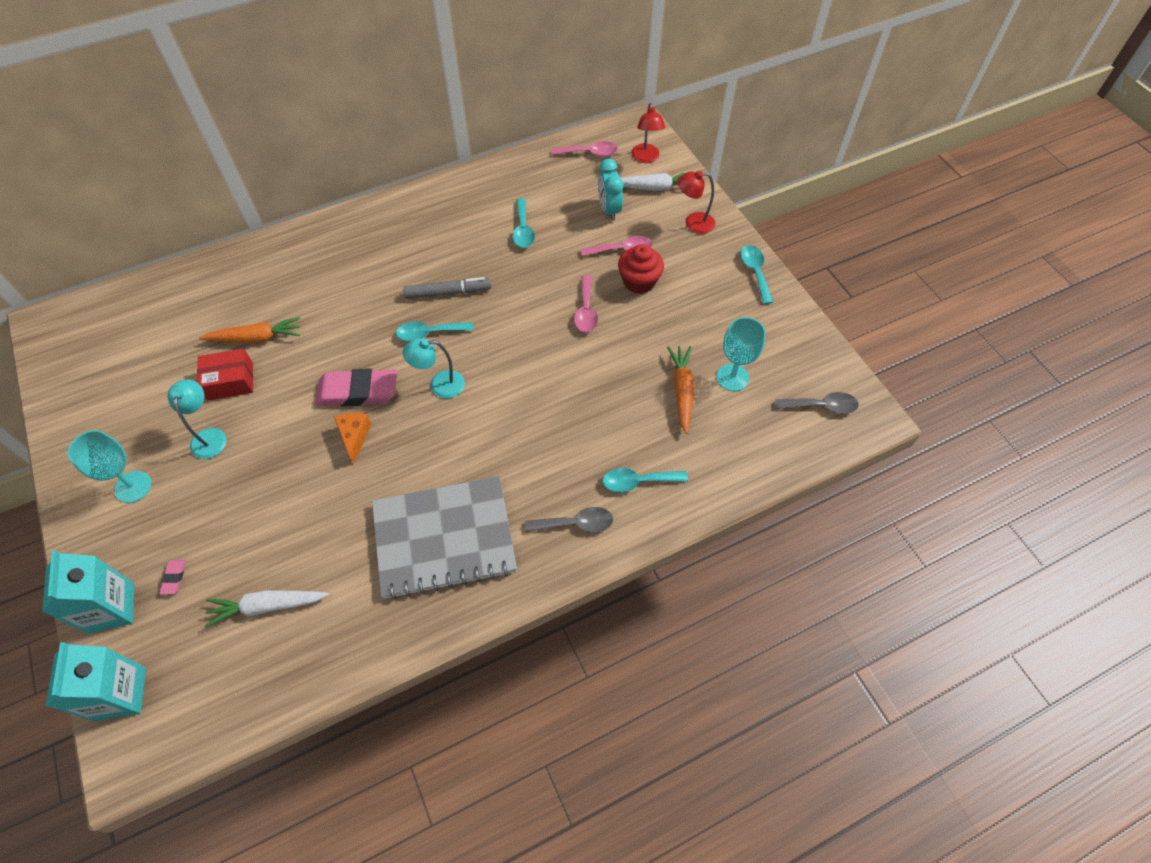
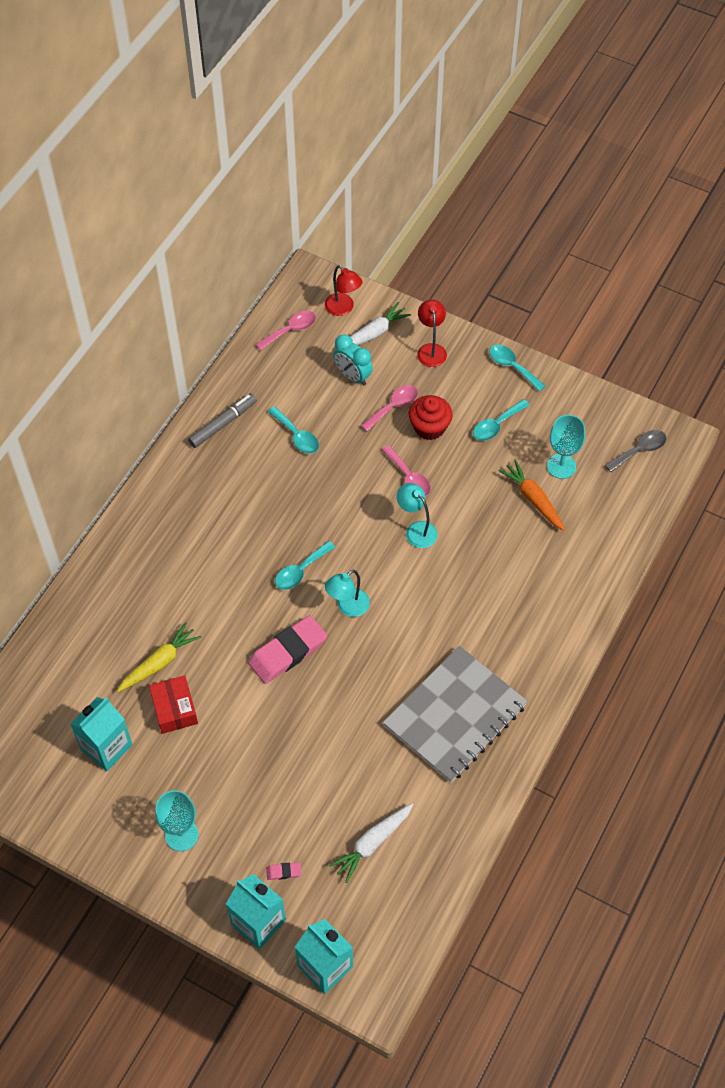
camera: 35 degrees left, 0 degrees up
(154, 378) = (106, 747): none -> turquoise carton
(174, 577) = (283, 872): pink eraser -> pink eraser turned 60 degrees counterclockwise
(209, 436) = (203, 760): turquoise lamp -> turquoise lamp (416, 530)
(230, 381) = (174, 709): red box -> red box turned 60 degrees counterclockwise
(256, 338) = (159, 662): orange carrot -> yellow carrot
(354, 437) = (319, 688): orange cheese -> none
(448, 292) = (284, 528): grey marker -> grey marker (223, 424)
(576, 524) = (538, 645): grey spoon -> none
(637, 481) = (556, 588): turquoise spoon -> turquoise spoon (496, 425)
(693, 223) = (431, 350): red lamp -> red lamp turned 120 degrees clockwise

